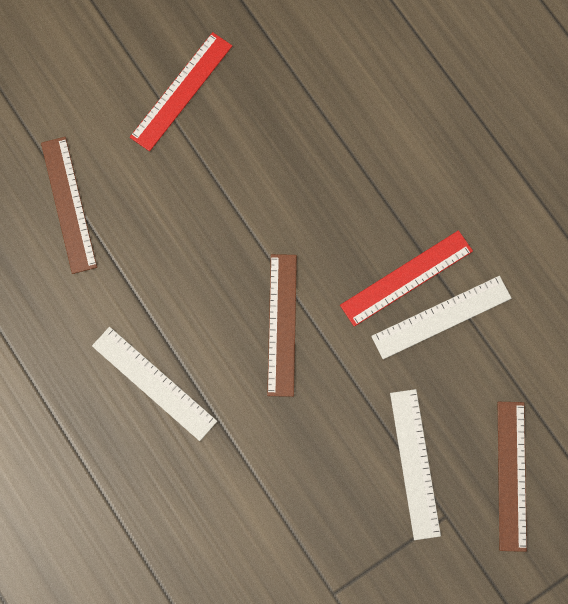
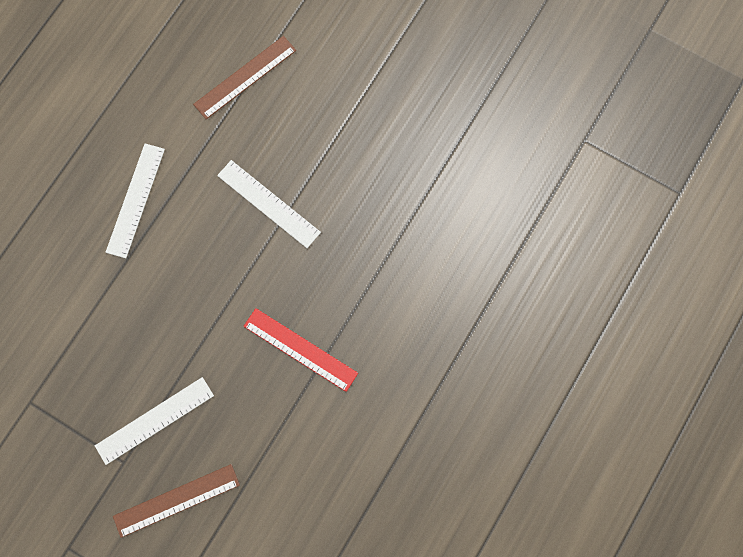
camera: 65 degrees right, 0 degrees up
(181, 91) = (372, 115): red ruler -> none
(282, 324) = (221, 272): brown ruler -> none
(441, 317) = (280, 390): white ruler -> white ruler (268, 204)

